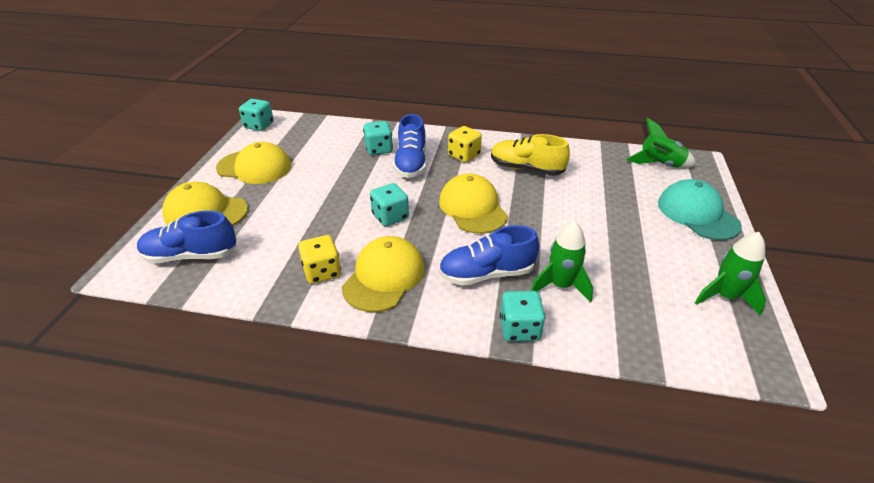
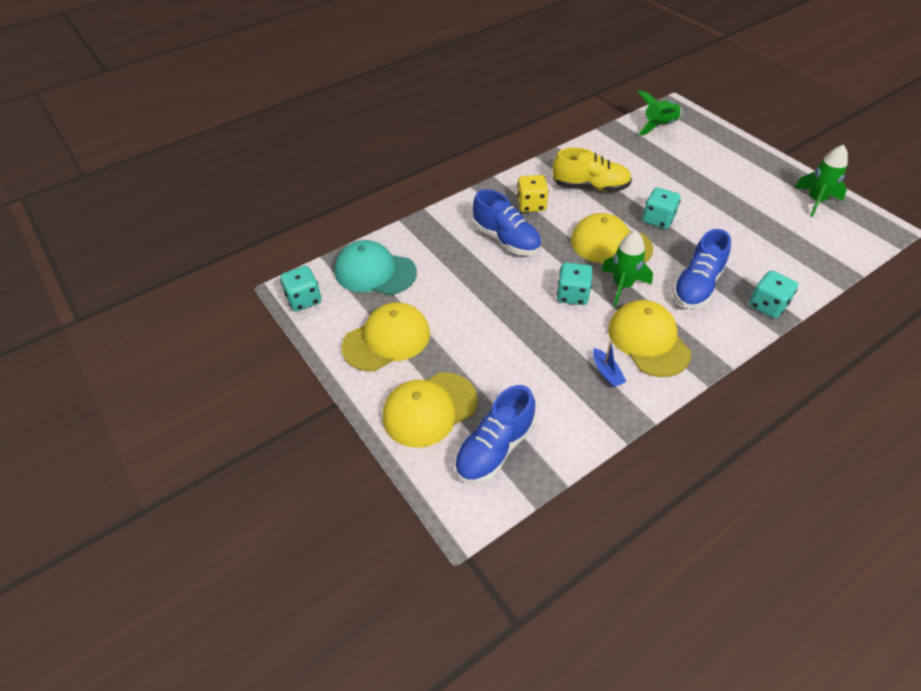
camera: 45 degrees left, 10 degrees up
(322, 272) = (607, 372): yellow dice -> blue boat
(379, 149) = (459, 245): turquoise dice -> turquoise dice (658, 219)
(526, 169) = (590, 187): yellow shoe -> yellow shoe turned 150 degrees counterclockwise
(560, 285) = (742, 260): green rocket -> green rocket (622, 286)
(697, 214) = (730, 152): turquoise cap -> turquoise cap (375, 272)

